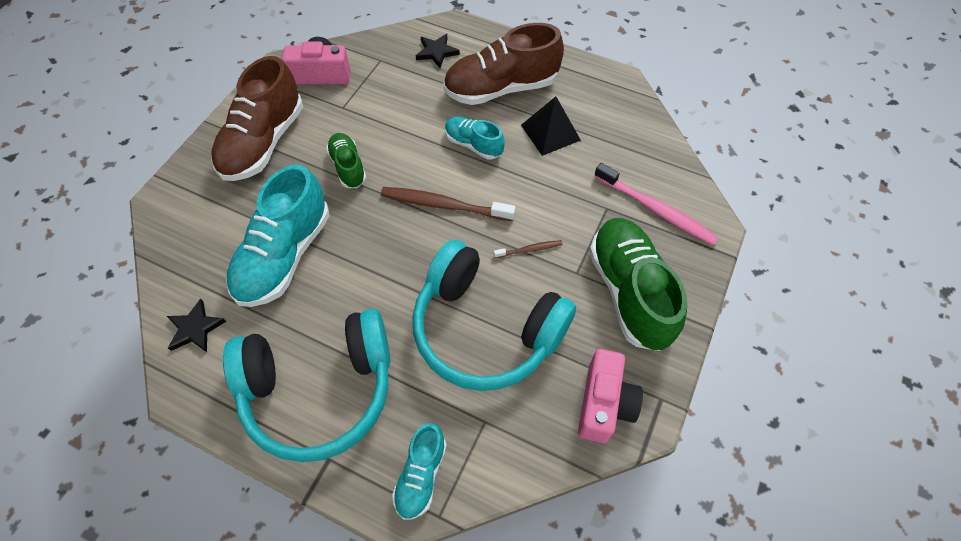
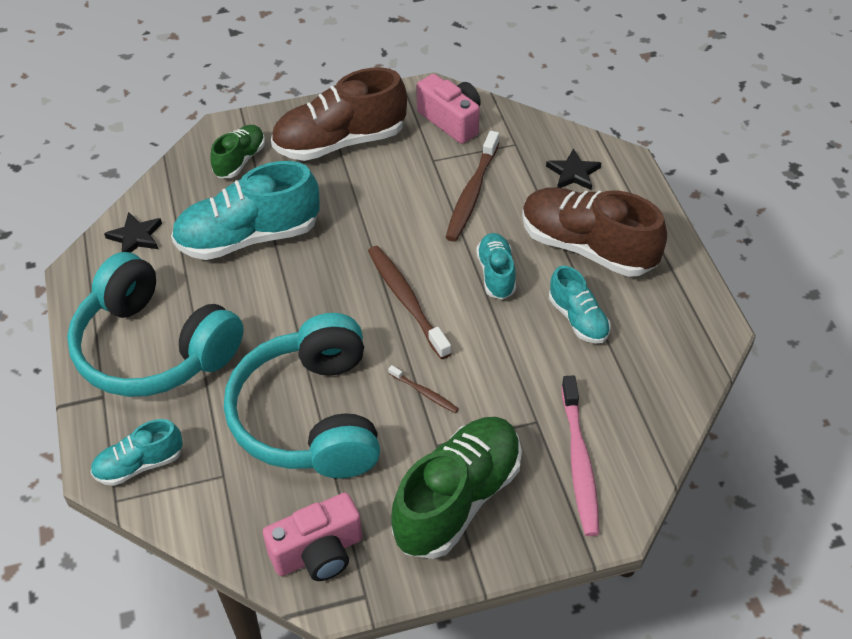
camera: 50 degrees right, 10 degrees down
(348, 167) = (375, 210): green shoe -> green shoe (240, 160)
(394, 109) = (472, 193): none -> brown toothbrush
(550, 132) = (578, 319): black pyramid -> turquoise shoe

